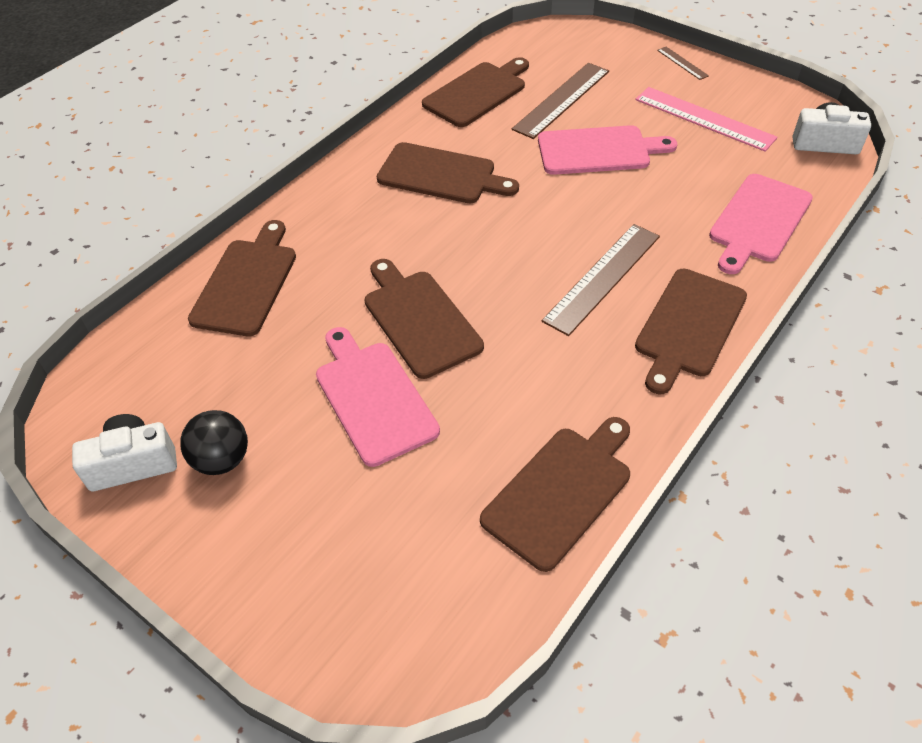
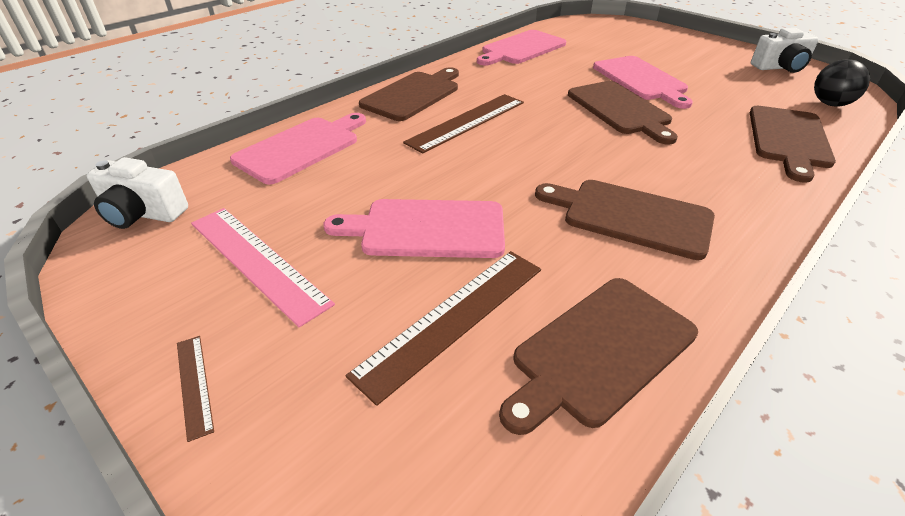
camera: 175 degrees left, 10 degrees down
(222, 459) = (725, 66): black ball -> black ball (830, 104)
(560, 492) = (521, 48): brown cutting board -> pink cutting board

